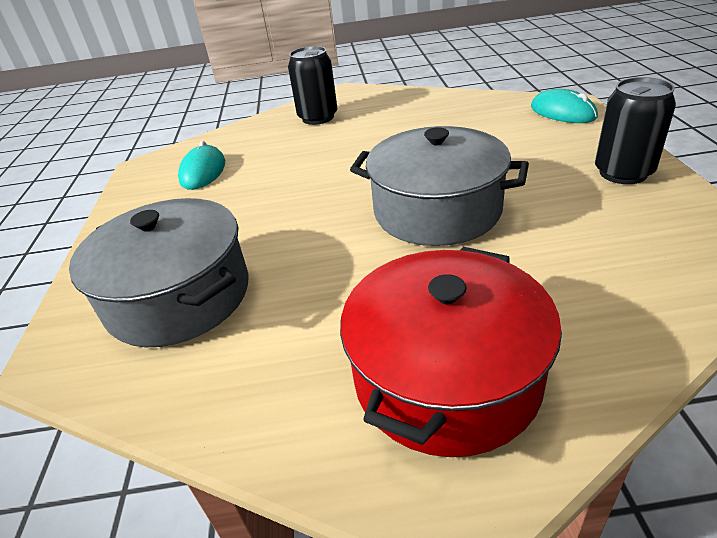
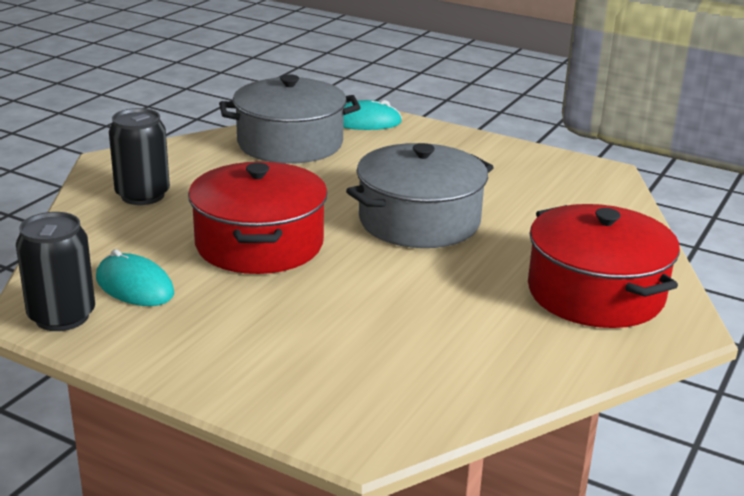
camera: 60 degrees left, 10 degrees down
(179, 296) = (362, 359): grey pot -> grey pot (290, 143)
(305, 176) = (259, 244): none -> red pot
(623, 173) = (482, 152): black can -> black can (62, 317)

